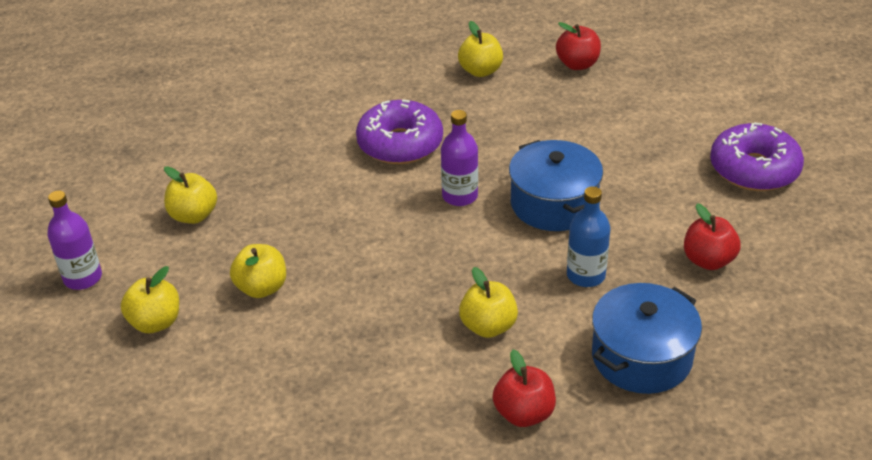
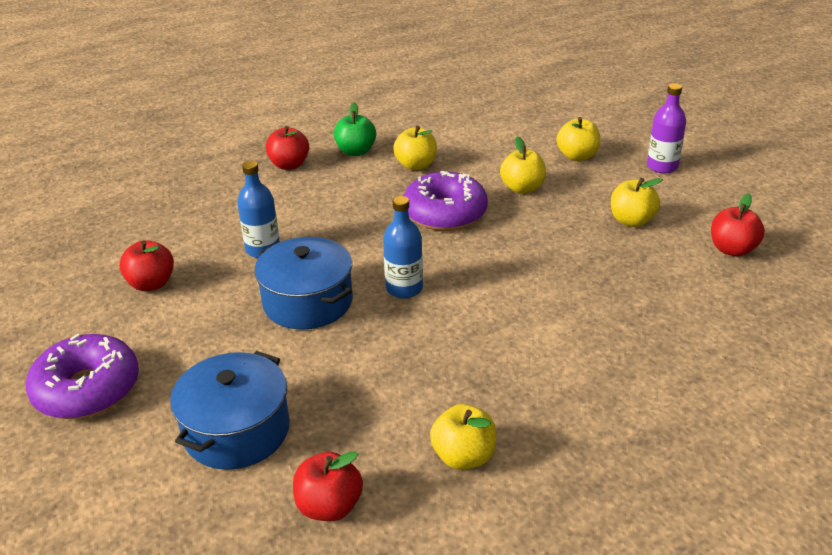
camera: 160 degrees right, 5 degrees down
(142, 164) = (732, 249): none -> red apple
(400, 144) = (499, 327): purple donut -> purple donut (445, 213)
(423, 416) = (356, 151): none -> green apple
(460, 196) = (404, 288): purple bottle -> blue bottle
(488, 326) = (332, 201): yellow apple -> yellow apple (416, 165)
(641, 357) = (210, 208): blue pot -> blue pot (236, 430)

